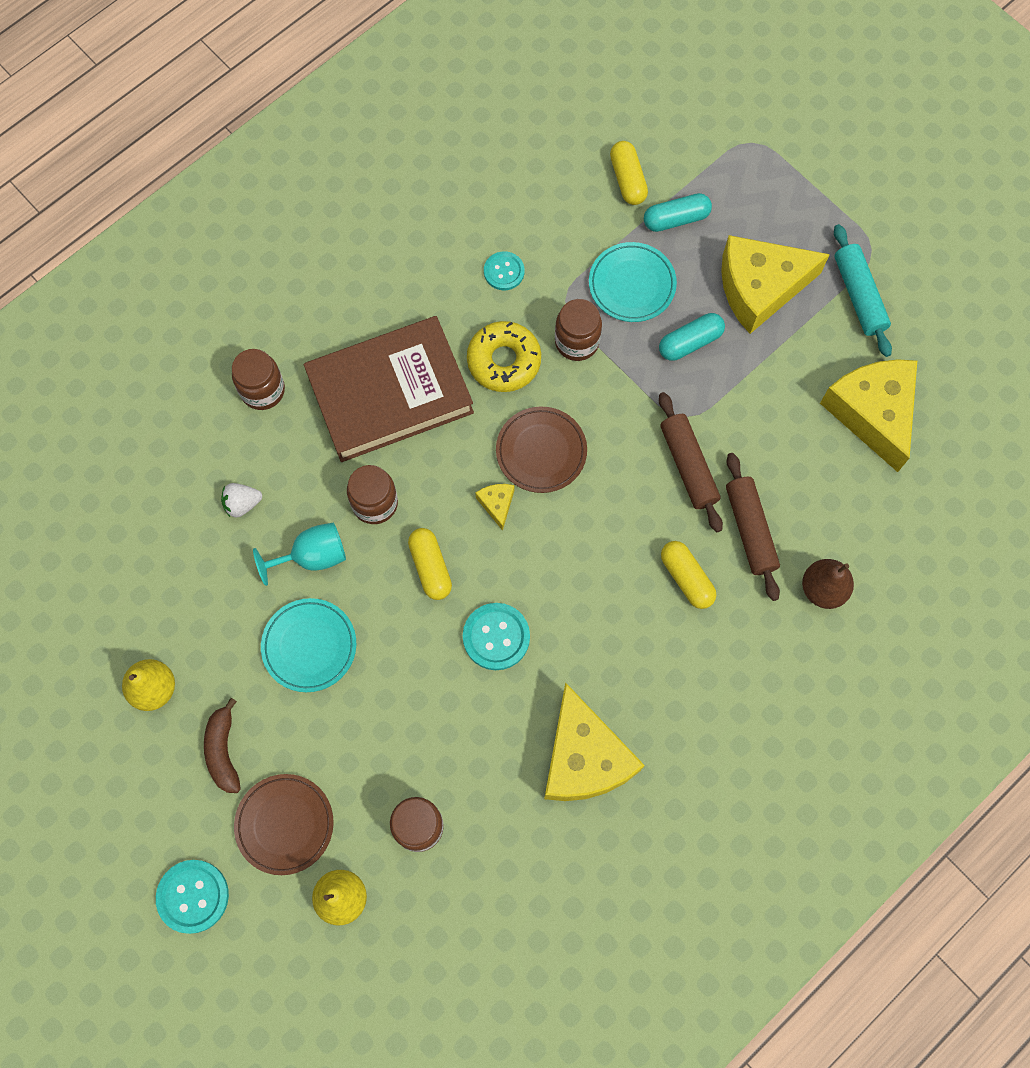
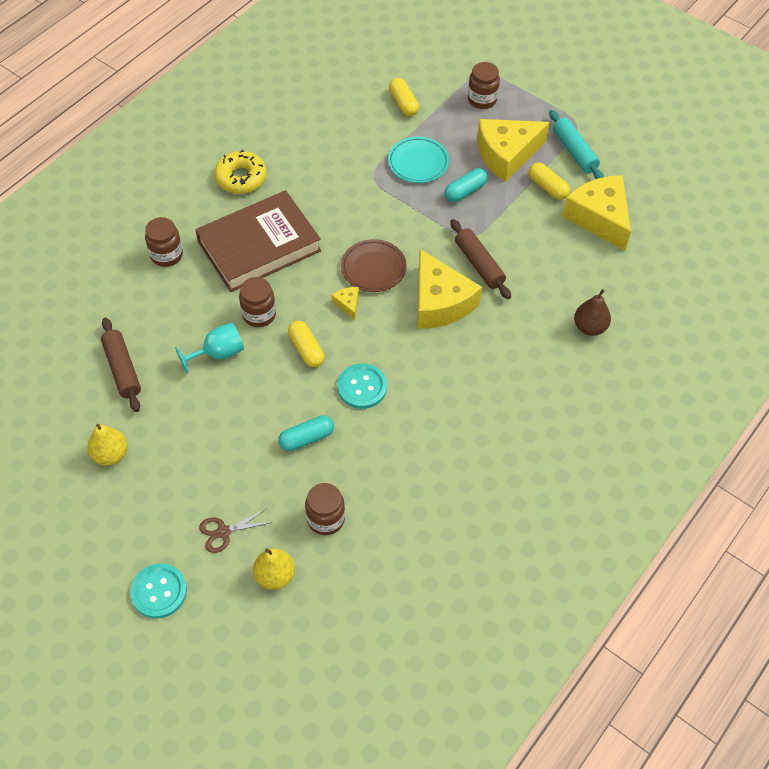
camera: 10 degrees left, 15 degrees down
(223, 750) = (169, 488): brown banana -> none
(242, 504) = (161, 327): white strawberry -> none
(285, 824) = (223, 532): brown plate -> brown scissors
(309, 646) = (224, 411): turquoise plate -> none
(504, 272) = (327, 165): turquoise button -> none
(504, 361) = (337, 217): yellow donut -> yellow donut (241, 178)
(577, 342) = (386, 200): brown jar -> brown jar (482, 99)
(584, 757) = (441, 456): yellow cheese -> yellow cheese (439, 302)
(676, 219) = (441, 122): turquoise capsule -> turquoise capsule (306, 438)
(686, 578) = (492, 333): yellow capsule -> yellow capsule (547, 187)
(750, 529) = (531, 297): brown rolling pin -> brown rolling pin (122, 369)

